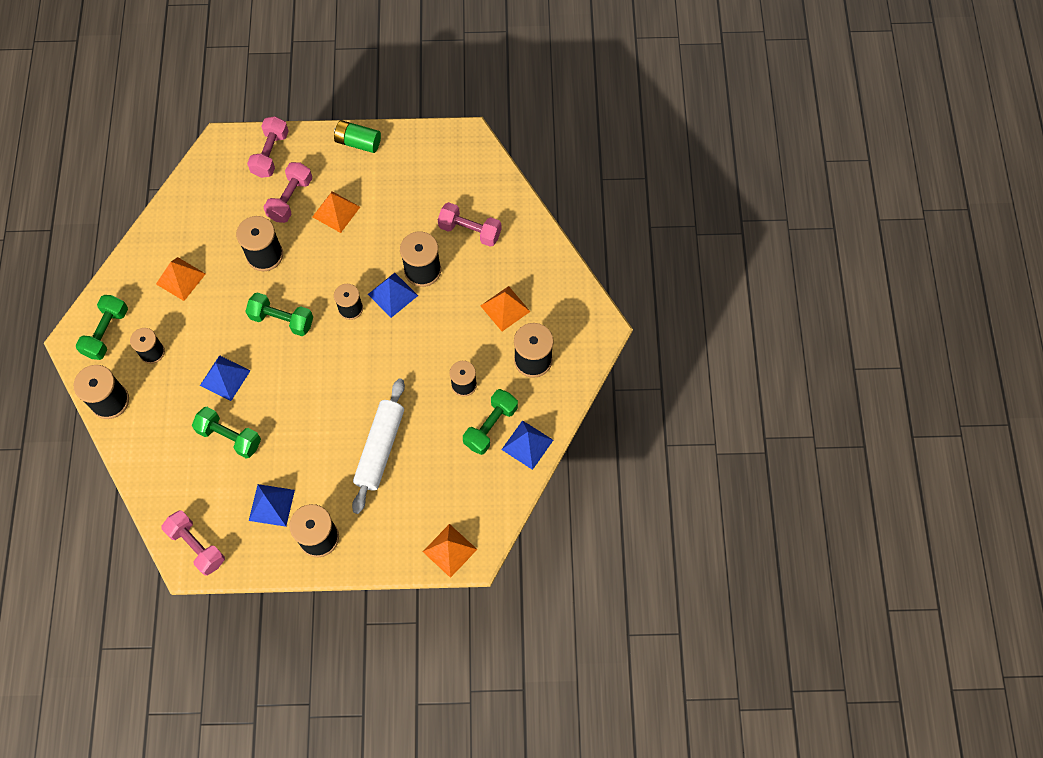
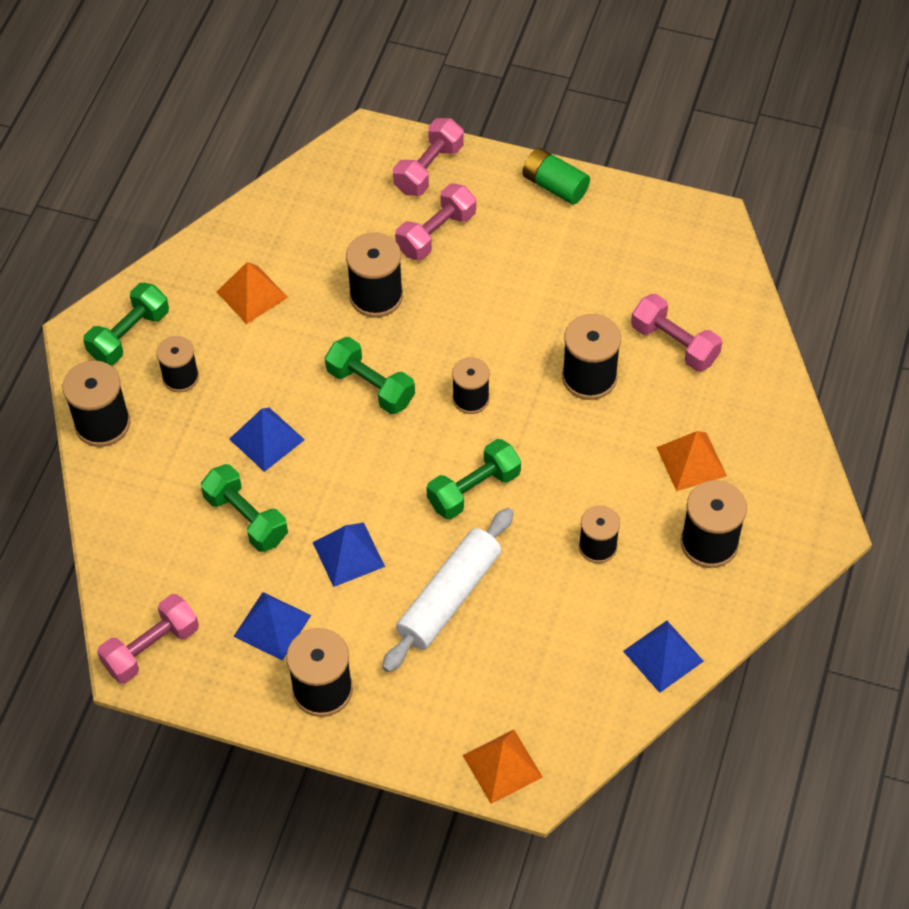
camera: 20 degrees right, 10 degrees down
(197, 546) = (151, 648): pink dumbbell -> pink dumbbell turned 75 degrees clockwise
(336, 212) = (493, 267): orange pyramid -> none
(392, 295) = (536, 397): blue pyramid -> blue pyramid (348, 554)
(490, 426) = (618, 615): green dumbbell -> green dumbbell (474, 489)

